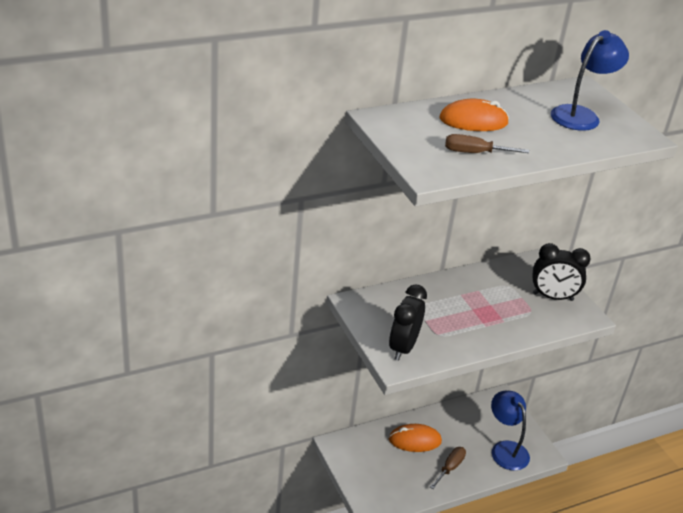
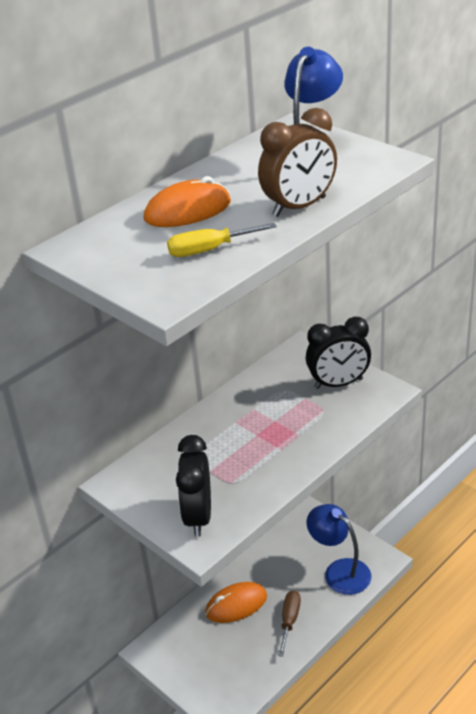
camera: 15 degrees left, 0 degrees up
(474, 153) = (209, 250): brown screwdriver -> yellow screwdriver
(555, 146) = (299, 207): none -> brown clock

